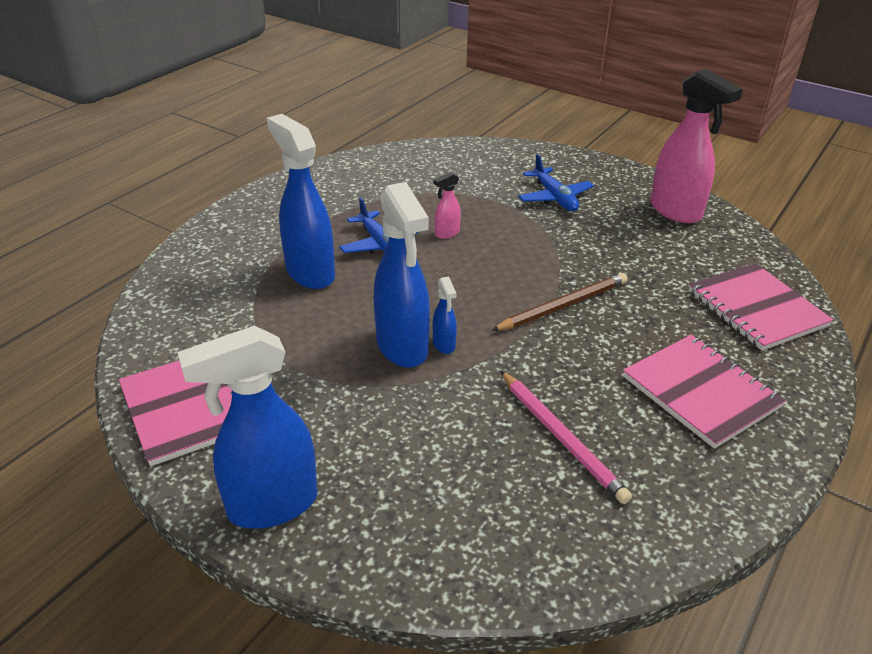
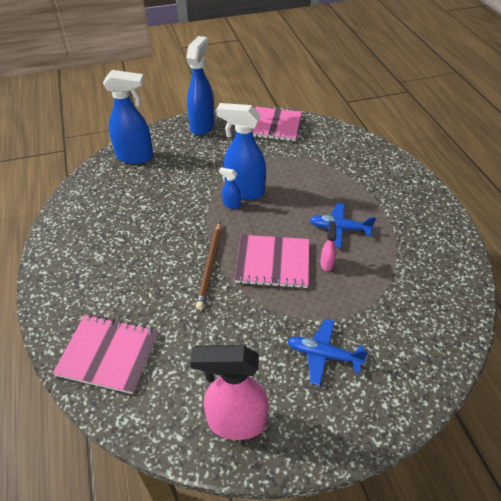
camera: 130 degrees right, 10 degrees up
(309, 273) = (335, 190): blue spray bottle -> blue spray bottle (135, 157)
(561, 437) = (140, 204): pink pencil -> none
(700, 392) = (101, 268): pink notebook -> pink notebook (272, 262)

